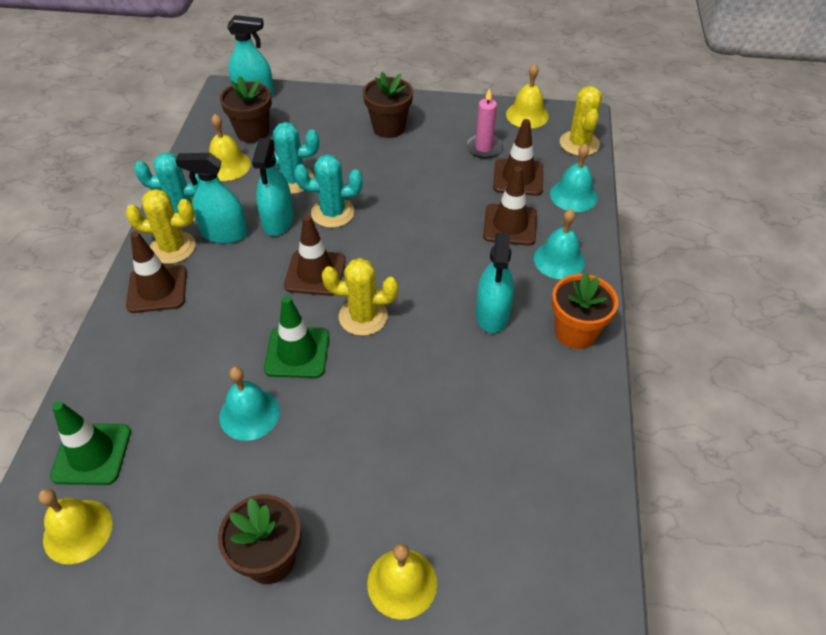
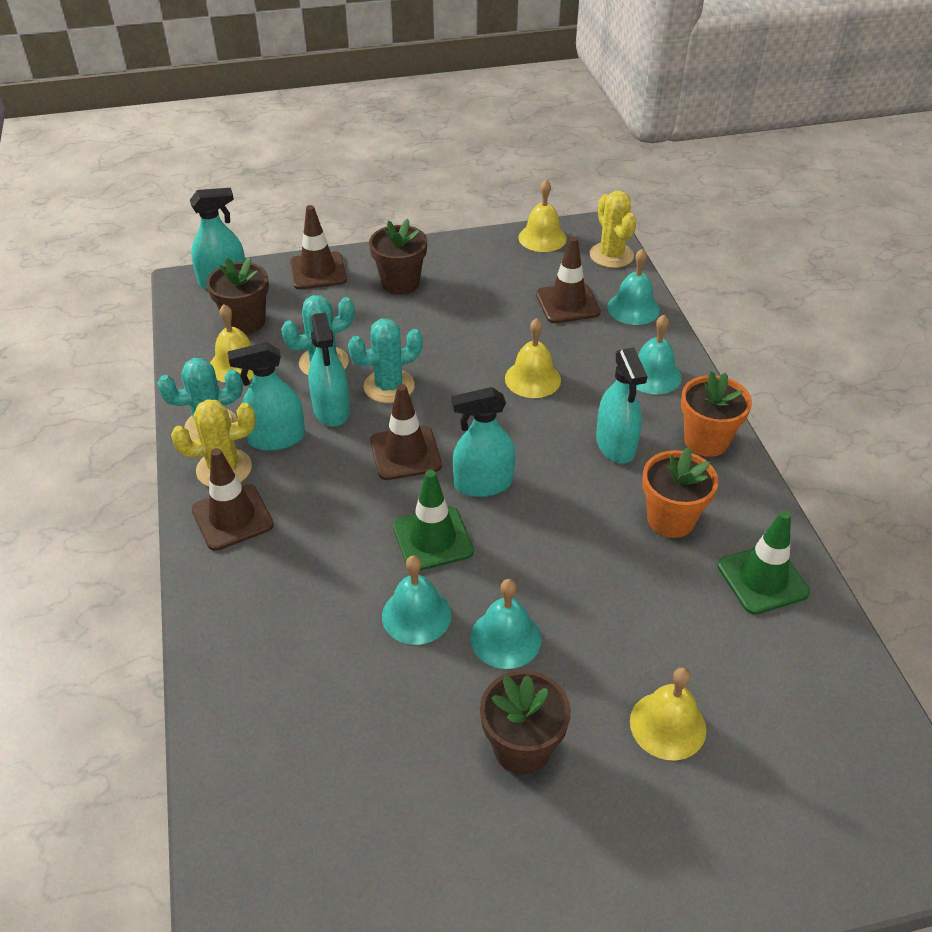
camera: 20 degrees left, 5 degrees down
(77, 531) = (293, 792): yellow bell -> yellow bell (532, 379)
(92, 454) = (260, 710): green traffic cone -> green traffic cone (762, 579)
(309, 457) = (505, 638): none -> turquoise bell
(363, 317) = (483, 483): yellow cactus -> turquoise spray bottle
(483, 147) = (515, 281): pink candle -> none
(505, 395) = (670, 519): none -> orange flower pot
(510, 225) = (585, 353): brown traffic cone -> brown traffic cone (318, 271)

